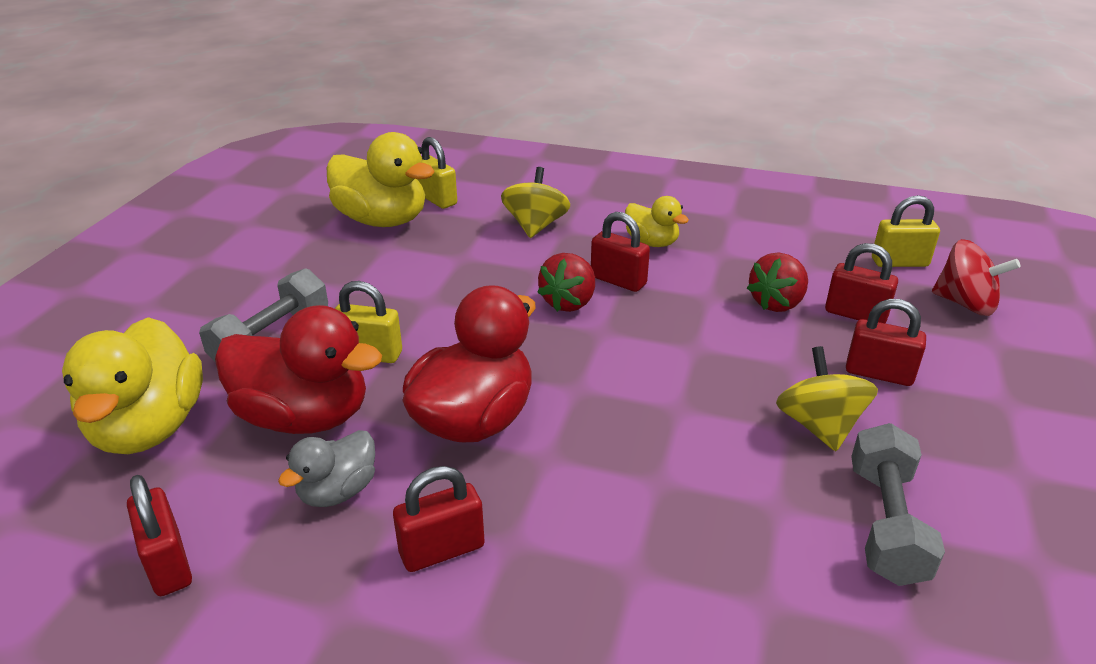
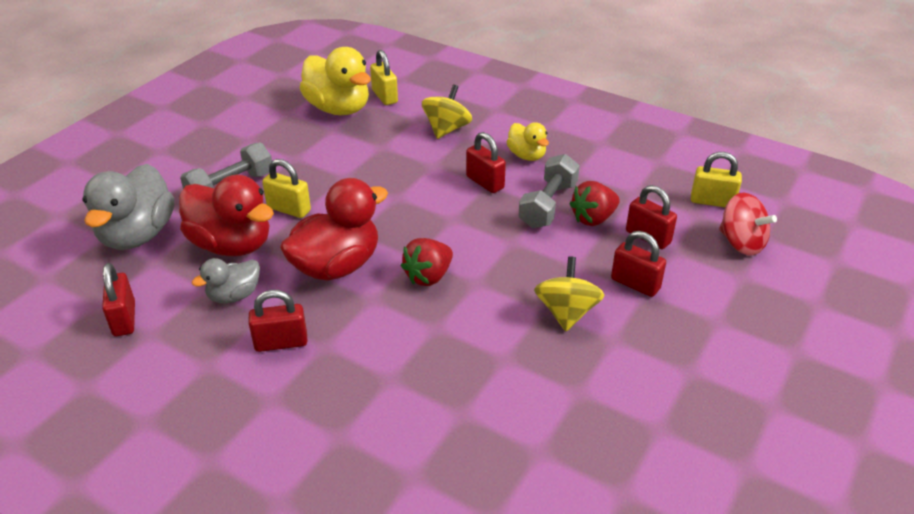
camera: 15 degrees right, 5 degrees up
(149, 428) = (138, 235): yellow duck -> grey duck
(569, 302) = (440, 193): red strawberry -> red strawberry (428, 276)
(886, 523) = (570, 383): grey dumbbell -> grey dumbbell (548, 205)

